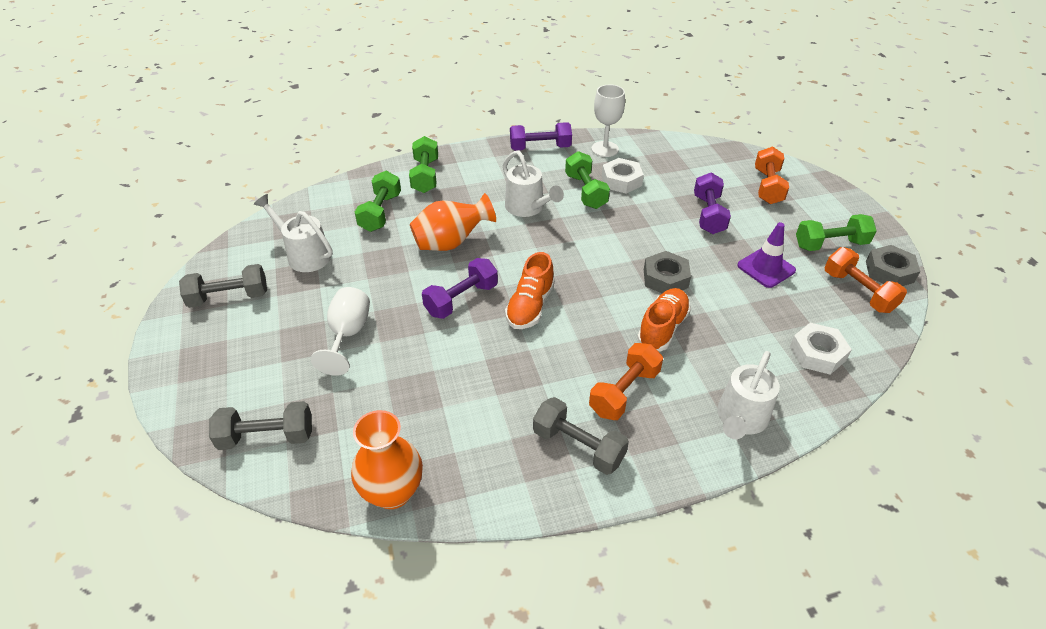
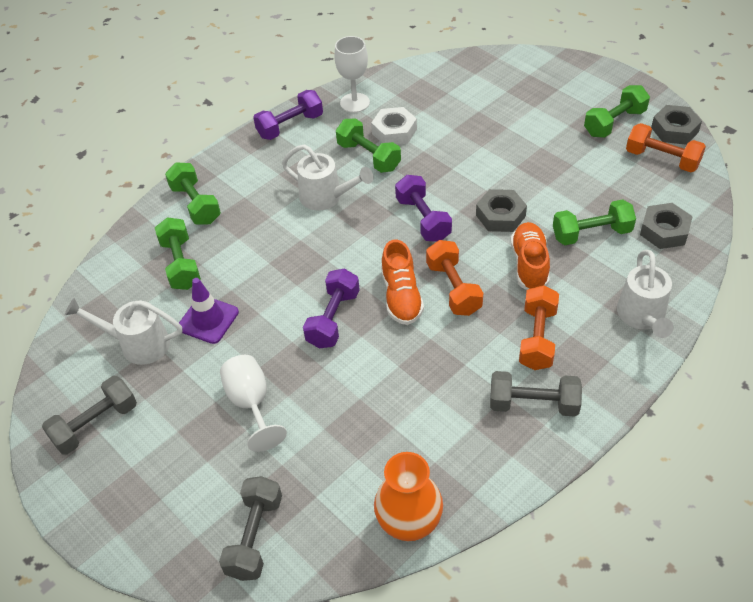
camera: 25 degrees left, 5 degrees up
(267, 437) = (255, 536): grey dumbbell -> grey dumbbell turned 45 degrees counterclockwise
(451, 243) = (279, 266): orange vase -> none
(708, 214) = (496, 135): purple dumbbell -> purple dumbbell (423, 219)
(741, 326) = (591, 234): none -> green dumbbell
(766, 268) = (577, 168): purple traffic cone -> purple traffic cone (208, 320)
(767, 187) = (528, 85): orange dumbbell -> orange dumbbell (453, 288)
(817, 353) = (664, 231): white nut -> grey nut

